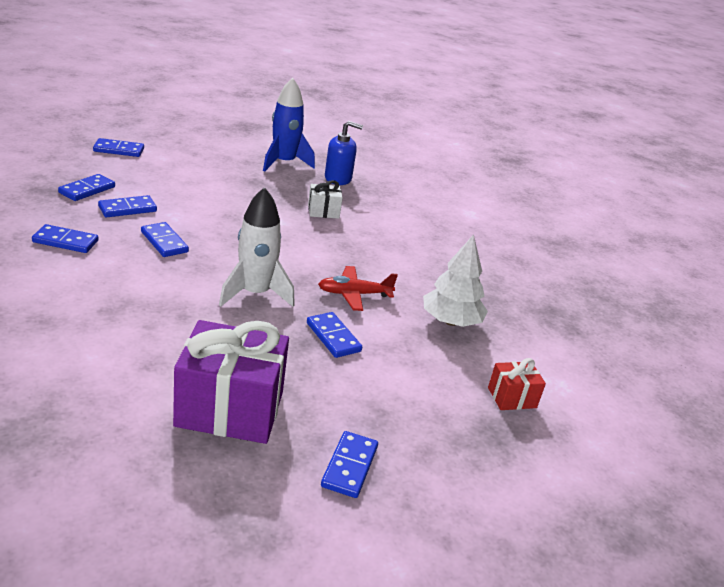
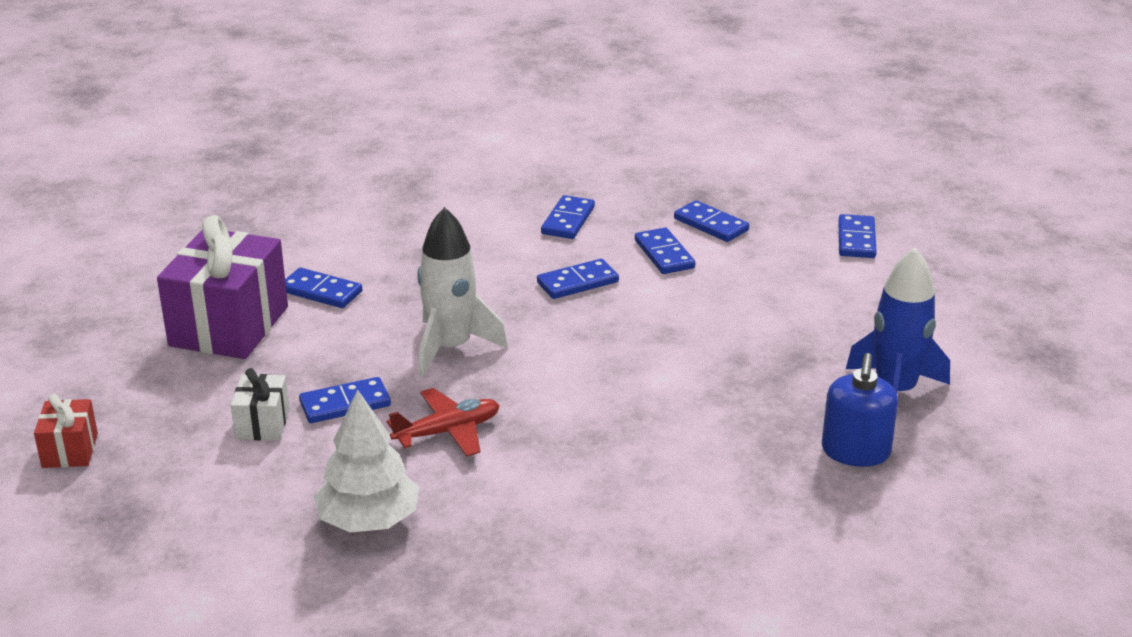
camera: 105 degrees right, 0 degrees up
(323, 211) = (709, 423): white gift -> white gift (262, 424)
(349, 466) = (113, 396): blue domino -> blue domino (321, 292)
(354, 294) = (447, 432): red plane -> red plane turned 60 degrees clockwise
(512, 398) = (178, 548): red gift -> red gift (70, 450)

